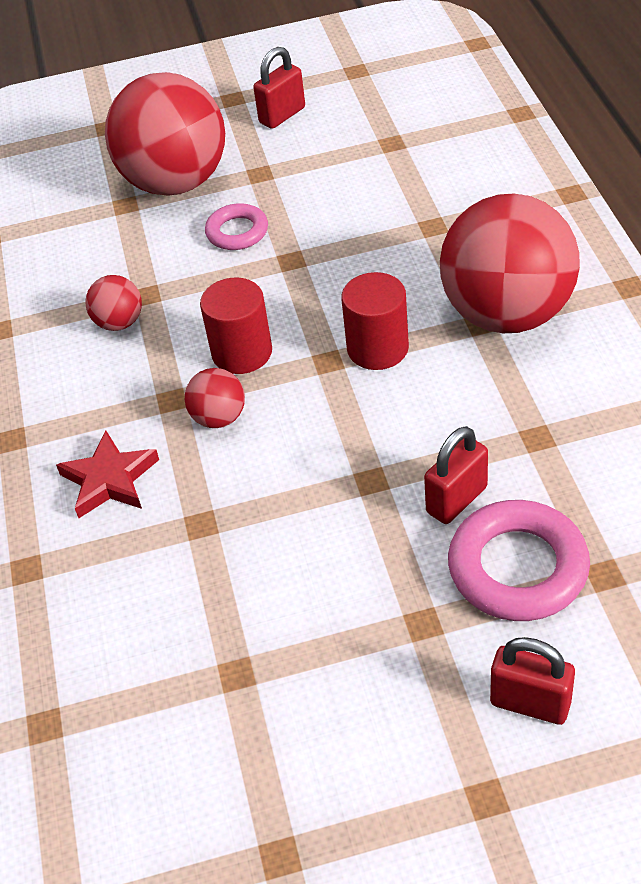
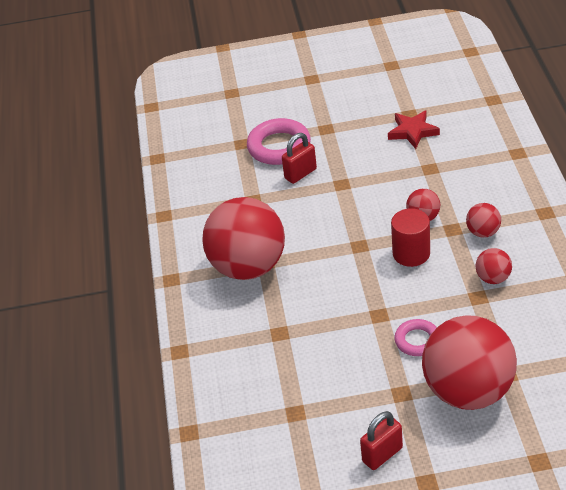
camera: 175 degrees left, 5 degrees down
(109, 480) = (482, 189): red star -> red star (412, 132)
(121, 396) = (483, 232): none -> red ball
(377, 348) = (329, 251): red cylinder -> none
(530, 703) = (287, 103): red padlock -> none

